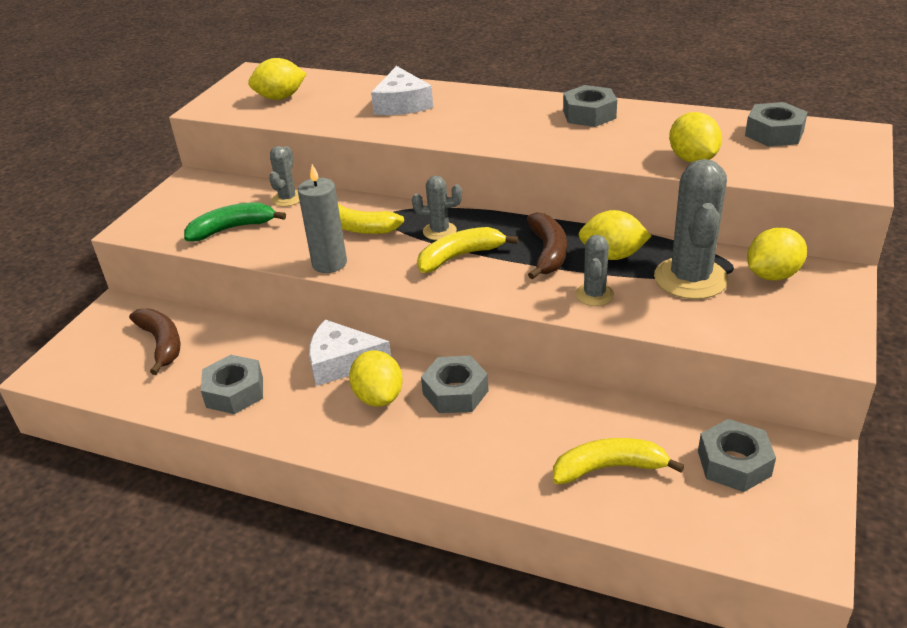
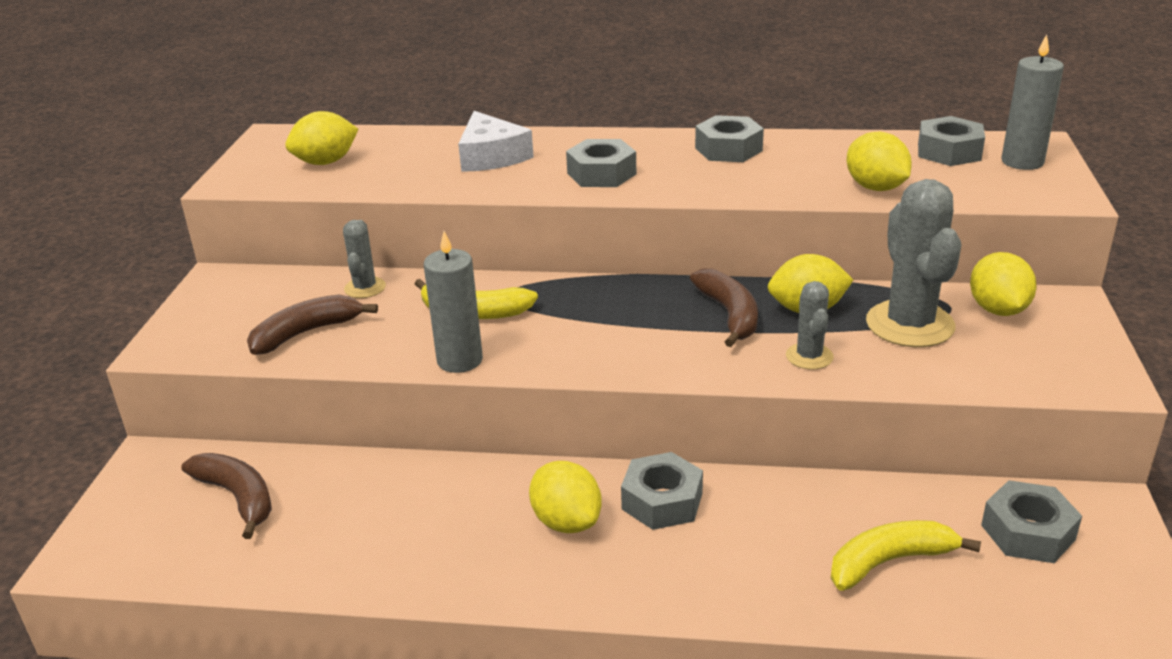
camera: 15 degrees left, 5 degrees down
(232, 229) = (306, 333): green banana -> brown banana
(234, 392) = (369, 545): grey nut -> grey nut (601, 174)
(342, 362) = (499, 486): white cheese -> none
(439, 231) = (583, 305): grey cactus -> none
(460, 256) = (624, 332): yellow banana -> none
(772, 275) = (997, 310): yellow lemon -> yellow lemon turned 45 degrees counterclockwise
(834, 148) = (1022, 162): none -> grey candle

